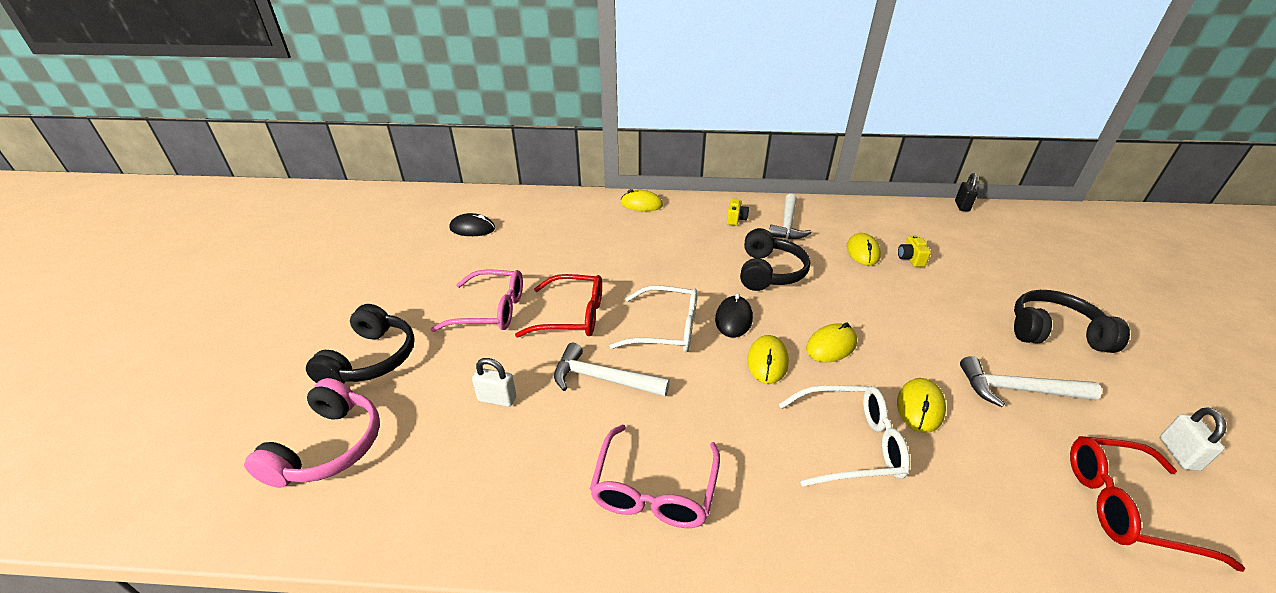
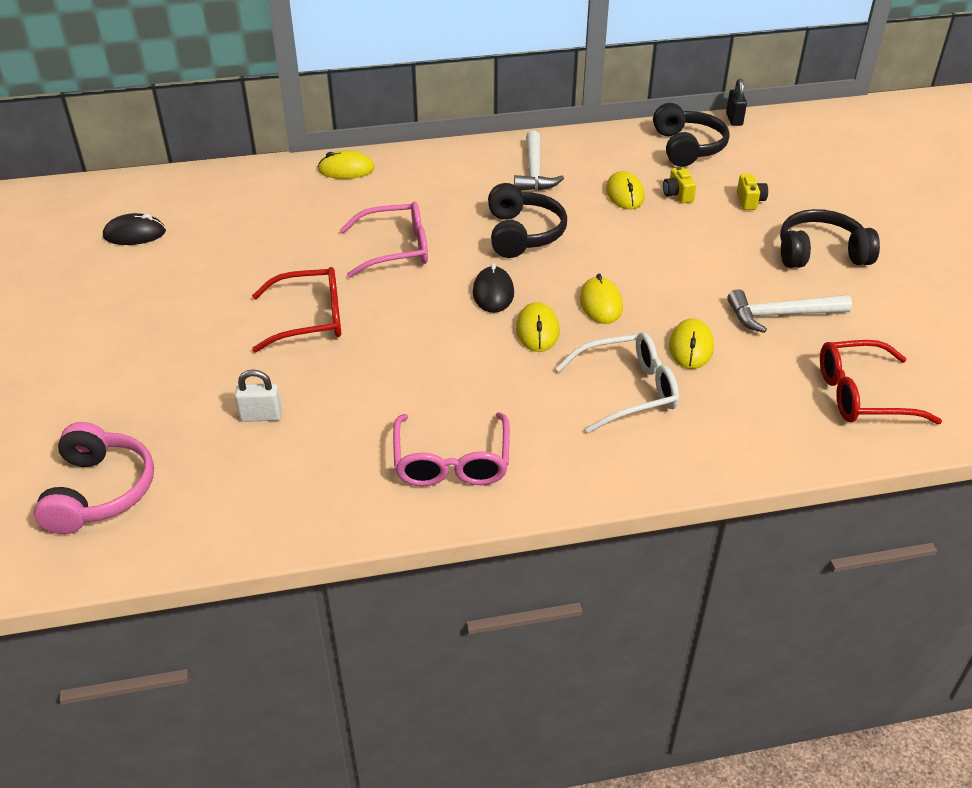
camera: 15 degrees left, 5 degrees up
(371, 359) = (94, 404): black headphones -> black headphones (687, 147)
(491, 310) = (209, 329): pink glasses -> pink glasses (396, 249)
(602, 379) = (368, 377): white hammer -> none
(666, 329) = (421, 316): white glasses -> none
(735, 219) = (471, 173): yellow camera -> yellow camera (750, 201)
(831, 346) = (600, 304): yellow mouse -> yellow mouse turned 45 degrees counterclockwise
(1178, 454) = (912, 346): white padlock -> none

